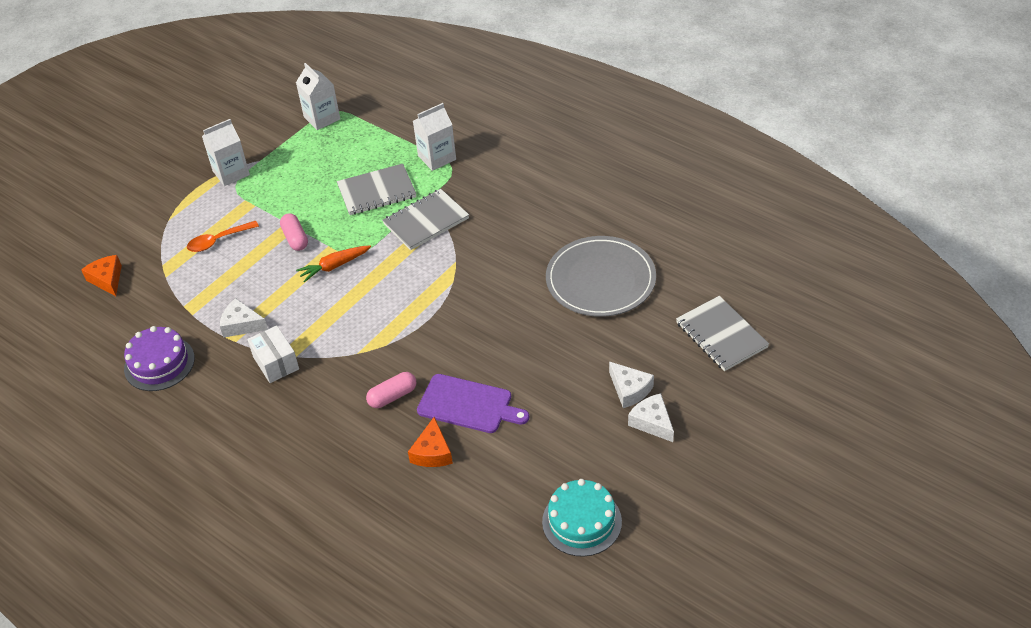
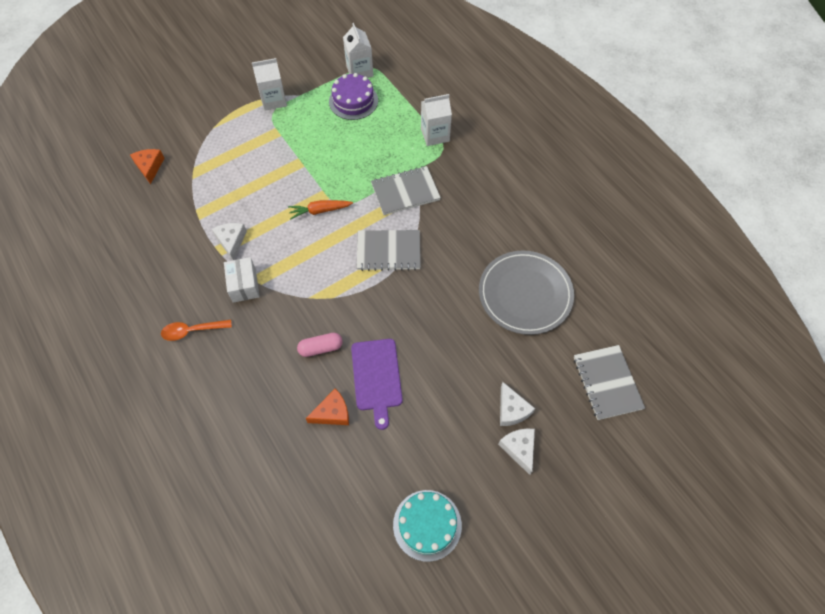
camera: 15 degrees right, 15 degrees up
(159, 363) = (159, 256): purple cake -> purple cake (353, 101)
(218, 241) = (242, 159): orange spoon -> orange spoon (192, 331)
(241, 325) = (231, 241): white cheese -> white cheese turned 45 degrees clockwise
(295, 238) = (300, 175): pink capsule -> none
(377, 191) = (377, 152): grey notebook -> grey notebook (388, 251)
(432, 452) = (332, 413): orange cheese -> orange cheese turned 135 degrees counterclockwise
(468, 405) = (376, 377): purple cutting board -> purple cutting board turned 45 degrees clockwise

